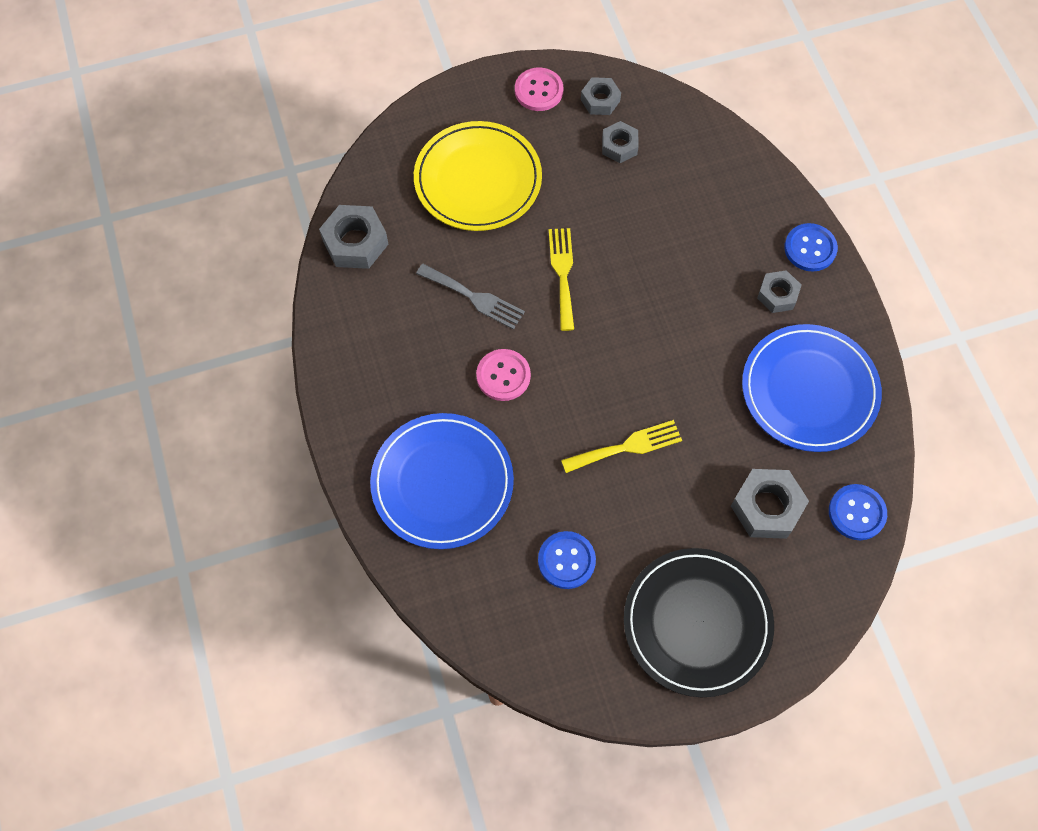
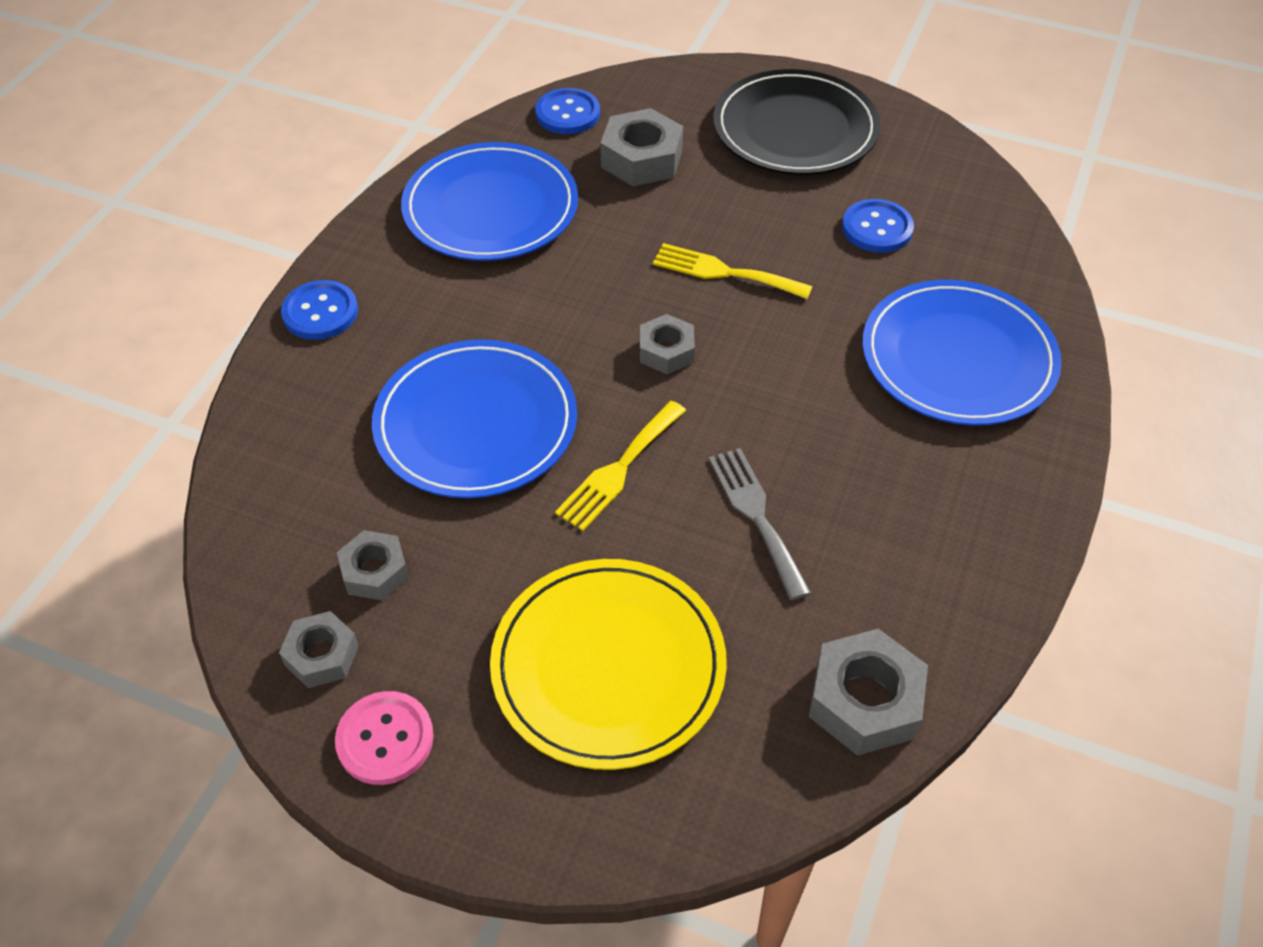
camera: 140 degrees left, 15 degrees down
(503, 376) = (797, 411): pink button -> none
(657, 246) = (476, 424): none -> blue plate
(777, 295) = (412, 295): grey nut -> grey nut (666, 351)

